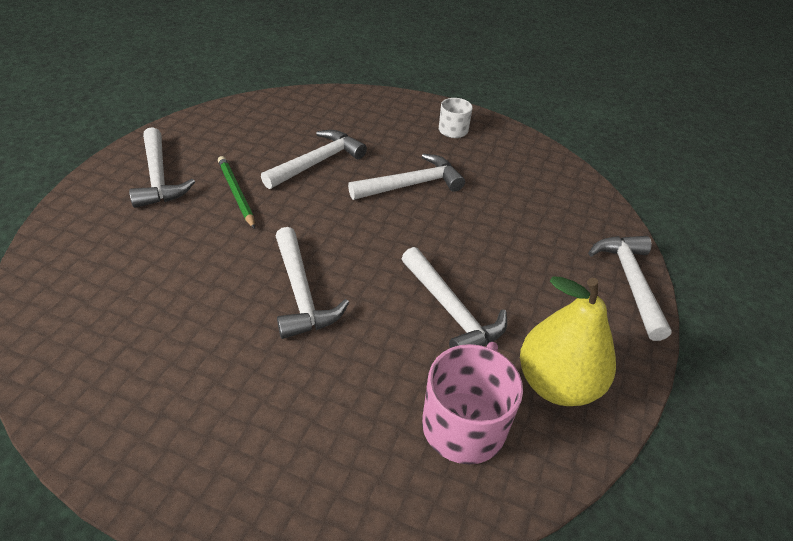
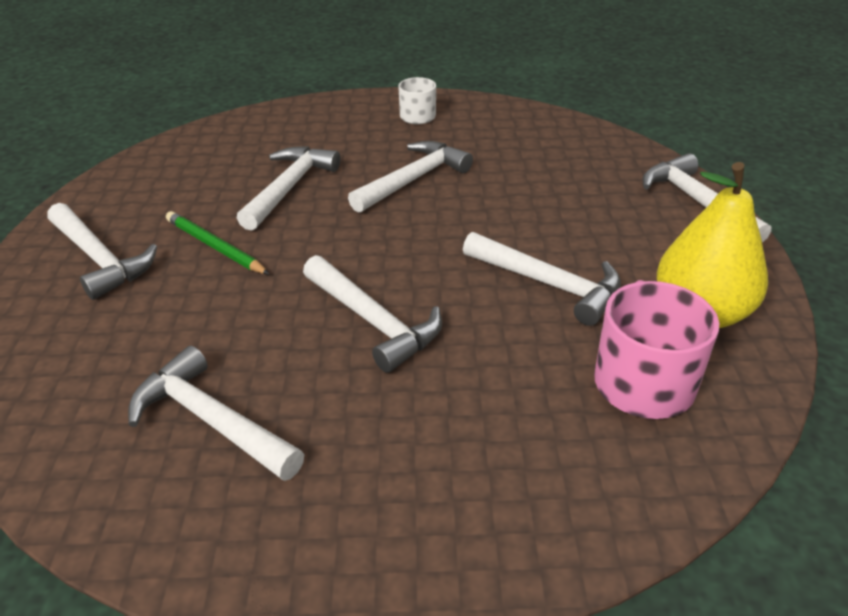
camera: 20 degrees left, 5 degrees down
(146, 327) = (211, 420): none -> white hammer

